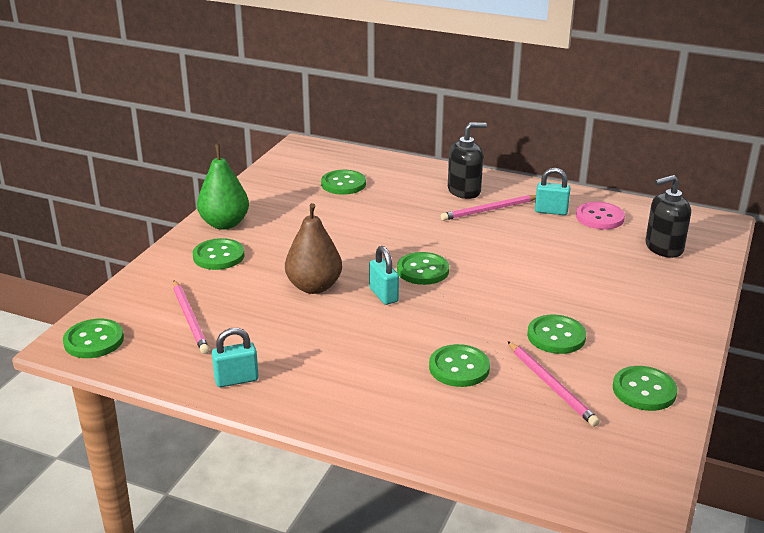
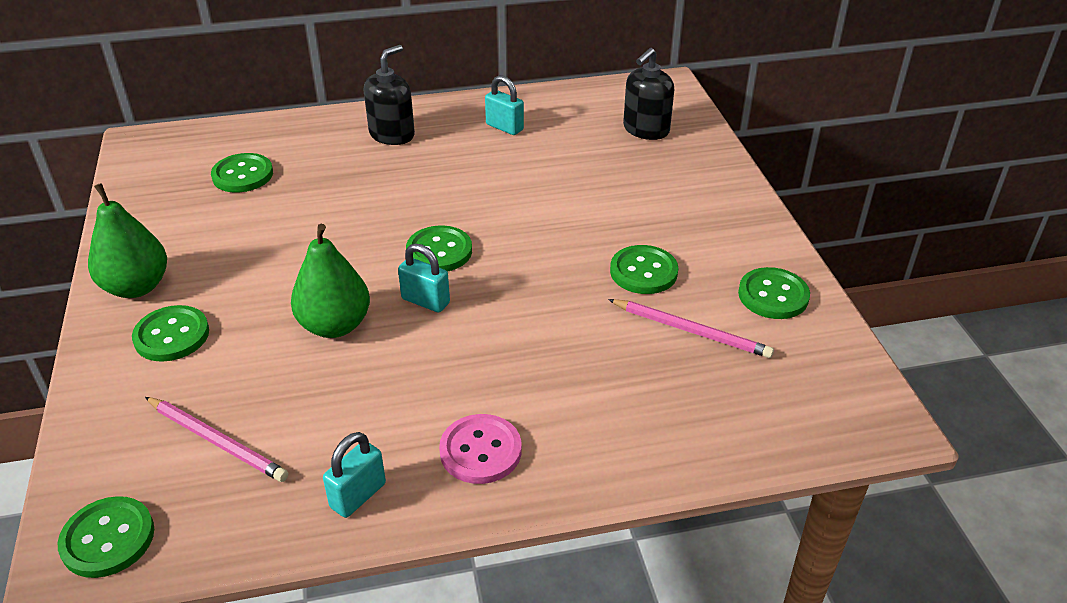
camera: 35 degrees left, 10 degrees up
(314, 287) = (335, 325): brown pear -> green pear
(459, 368) = (587, 354): green button -> none
(489, 210) = (441, 148): pink pencil -> none
(551, 211) = (504, 127): turquoise padlock -> turquoise padlock turned 60 degrees clockwise
(599, 217) = (557, 117): pink button -> pink button (480, 451)

